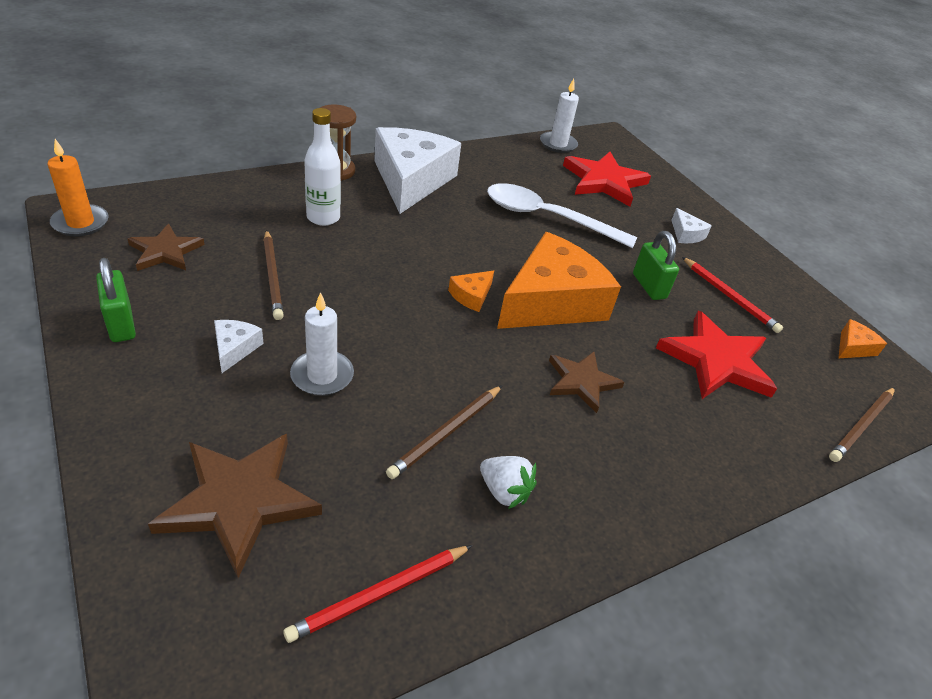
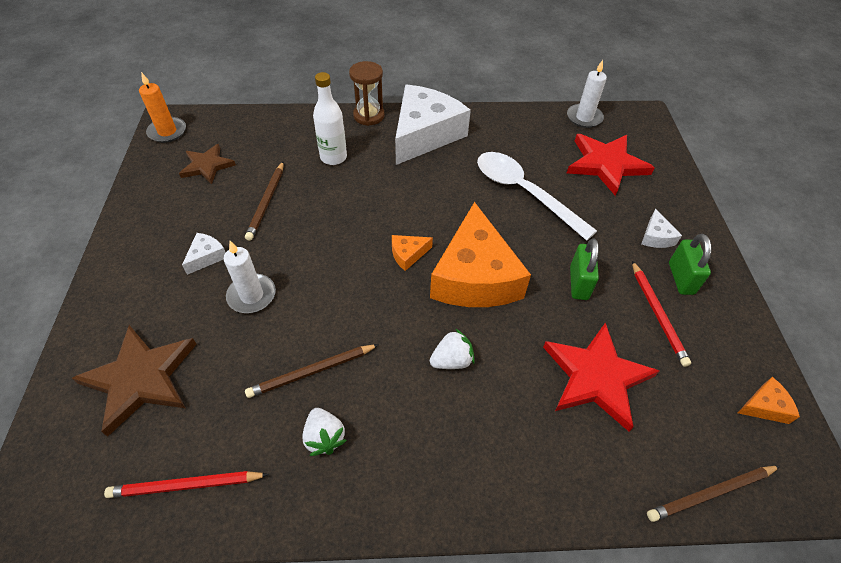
camera: 30 degrees right, 10 degrees up
(121, 324) = (147, 218): green padlock -> green padlock (681, 278)
(552, 301) = (474, 276): orange cheese -> orange cheese turned 105 degrees clockwise
(582, 382) = (452, 360): brown star -> white strawberry

